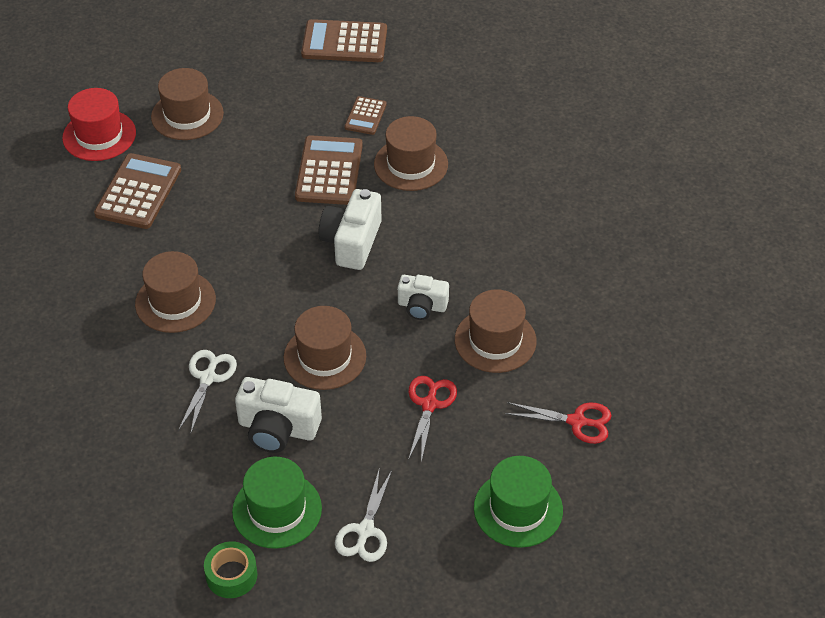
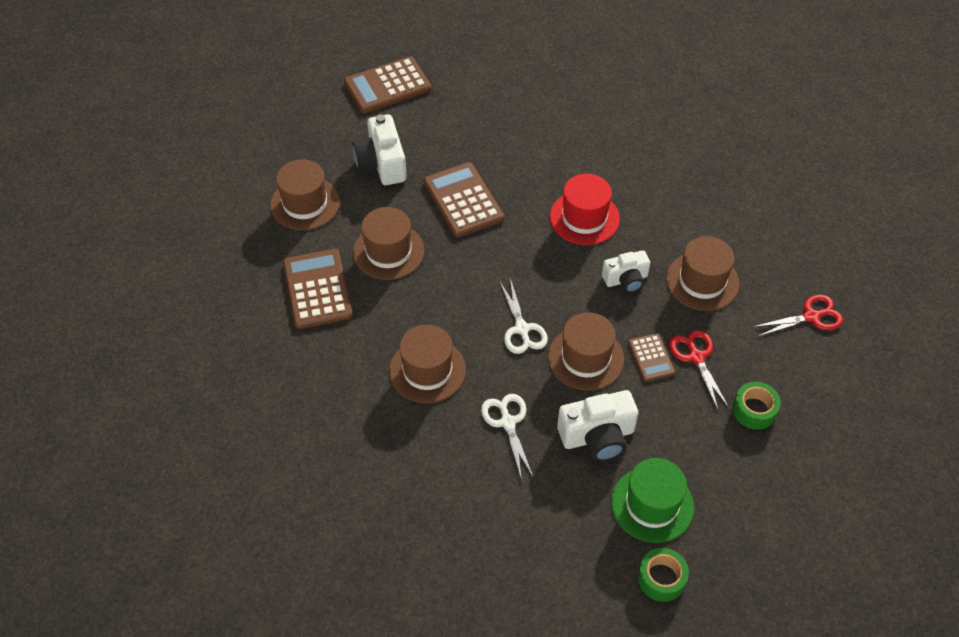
camera: 30 degrees left, 5 degrees up
(99, 135) = (241, 254): red hat -> red hat (584, 218)
(351, 242) = (529, 252): white camera -> white camera (381, 163)
(365, 116) = (455, 141): brown calculator -> brown calculator (651, 358)
(365, 531) = (731, 485): white scissors -> white scissors (522, 329)
(411, 164) = (523, 166): brown hat -> brown hat (388, 251)
(445, 477) = (754, 410): none -> green tape
(518, 509) = (825, 407): green hat -> none

